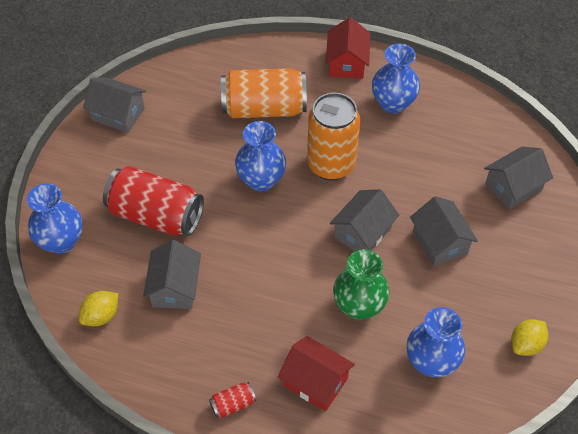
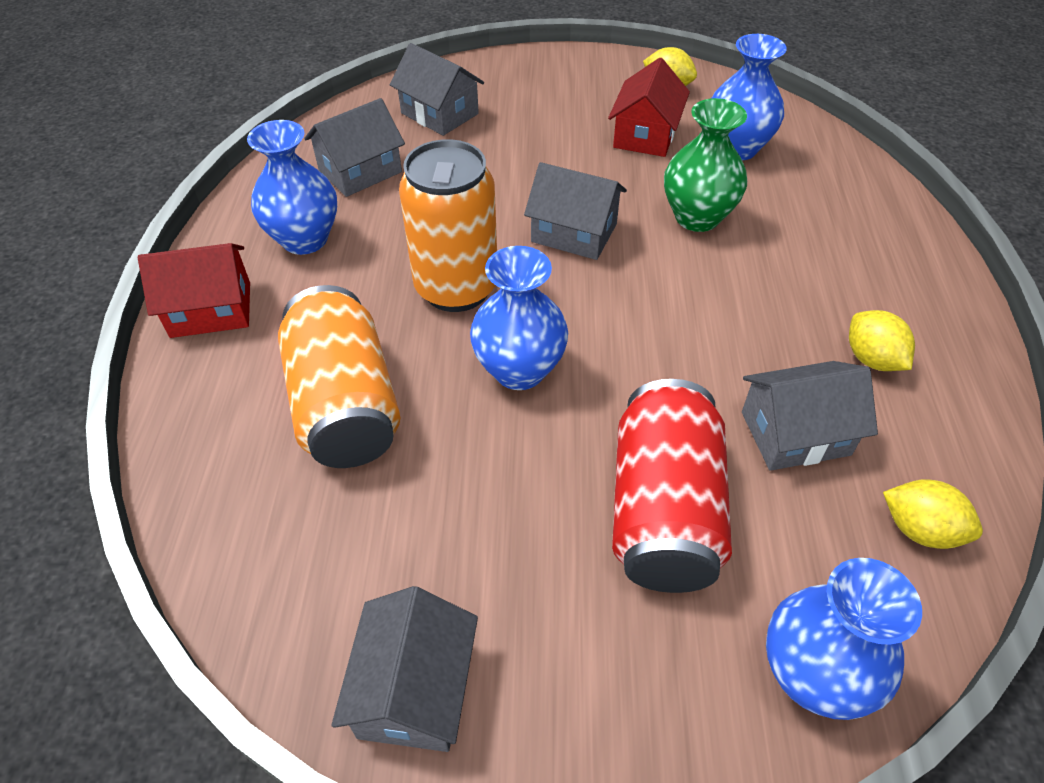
camera: 105 degrees left, 5 degrees down
(208, 349) = (871, 359): none -> yellow lemon
(233, 404) = (930, 310): red can -> none
(315, 381) = (834, 237): red house -> red house (645, 135)
(440, 242) = (556, 162): grey house -> grey house (360, 171)

